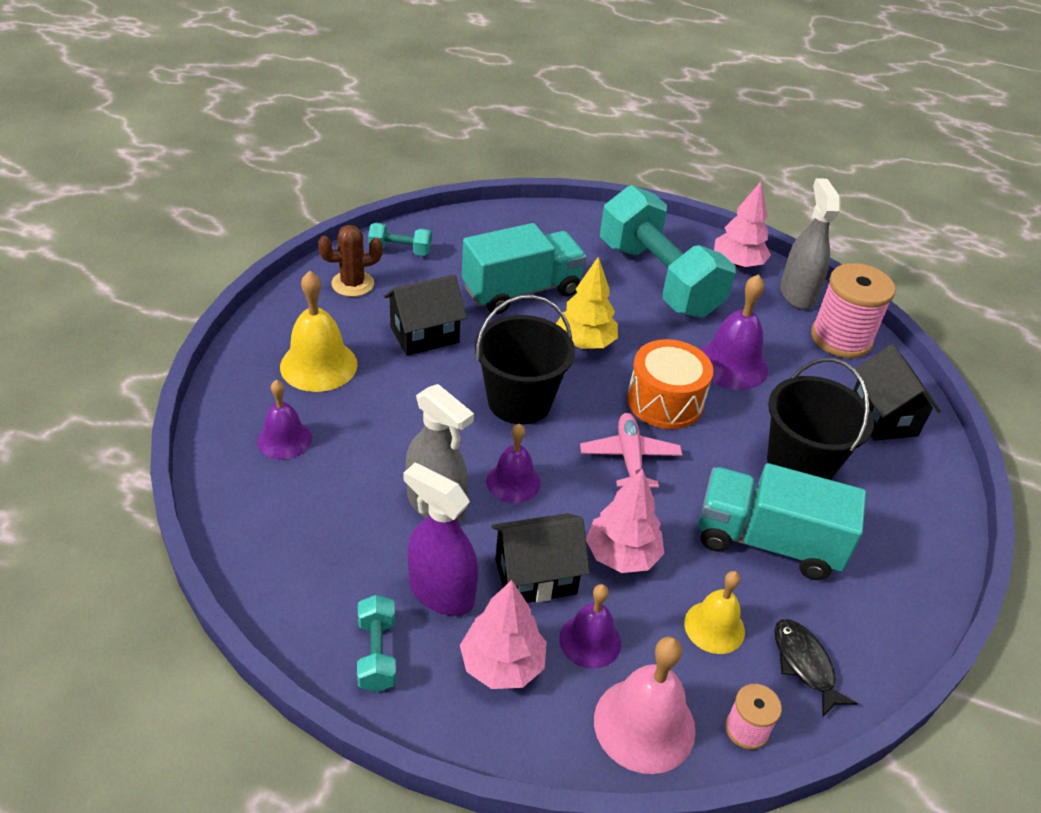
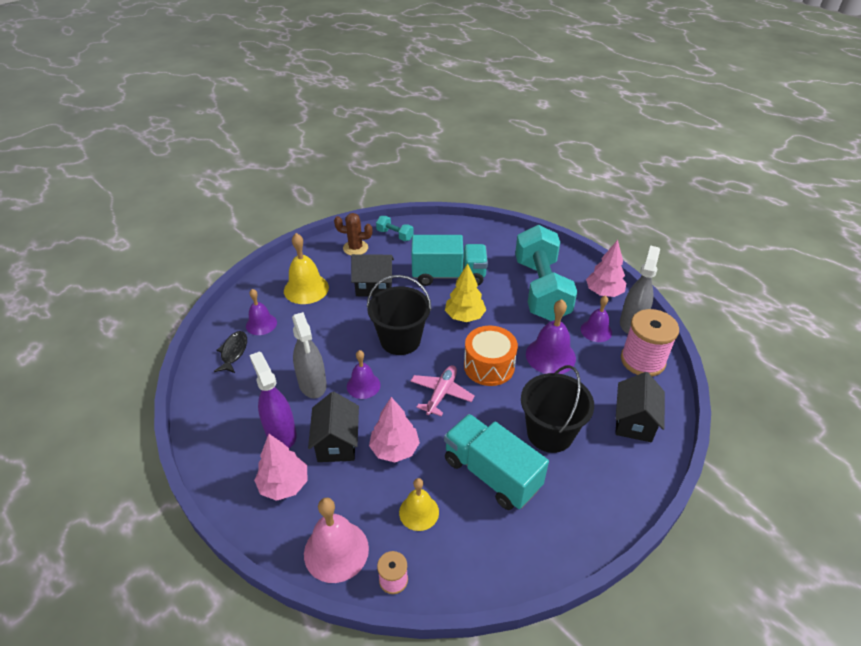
camera: 30 degrees right, 0 degrees up
(377, 653) = (226, 453): turquoise dumbbell -> none
(535, 576) = (337, 443): black house -> black house turned 75 degrees clockwise
(590, 640) = (340, 491): purple bell -> purple bell (596, 331)
(804, 664) = (458, 557): black fish -> black fish (233, 352)

